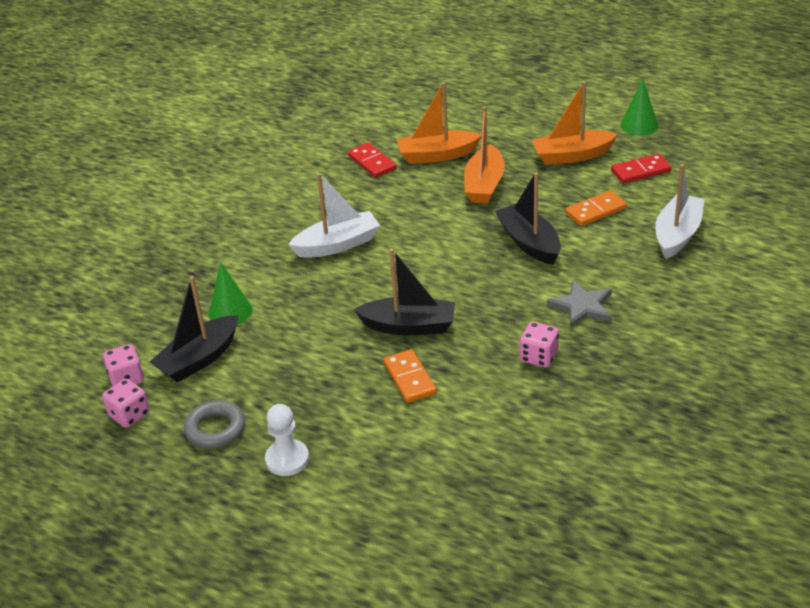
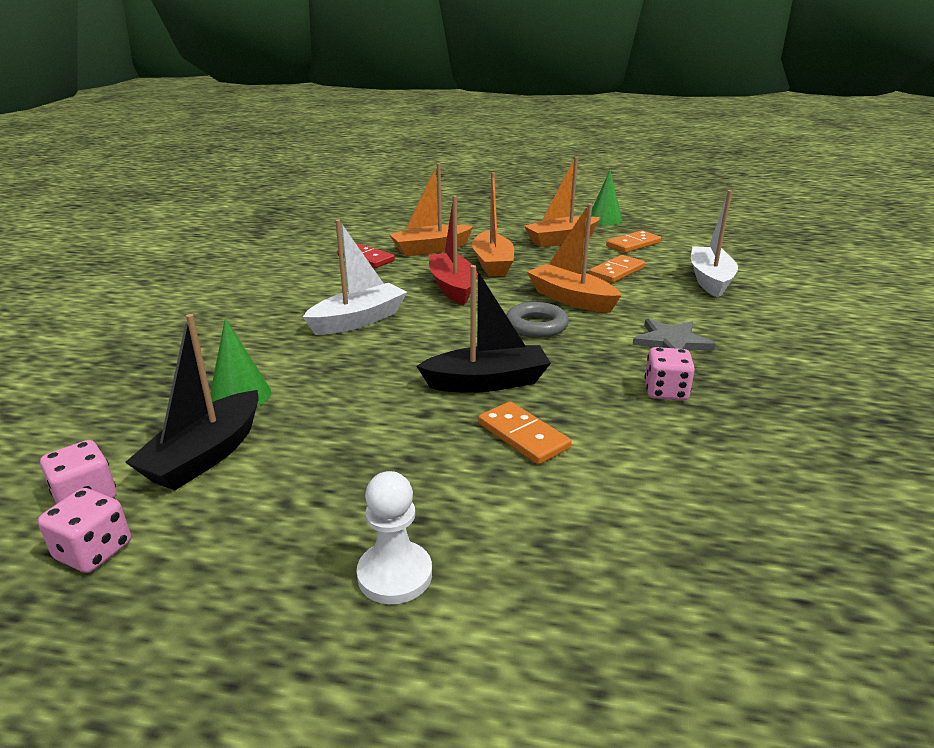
camera: 20 degrees left, 10 degrees down
(215, 429) = (255, 548): grey ring -> grey ring (536, 326)
(432, 213) = (452, 287): none -> red boat
(529, 243) = (571, 299): black boat -> orange boat
(640, 171) = (633, 244): red domino -> orange domino

